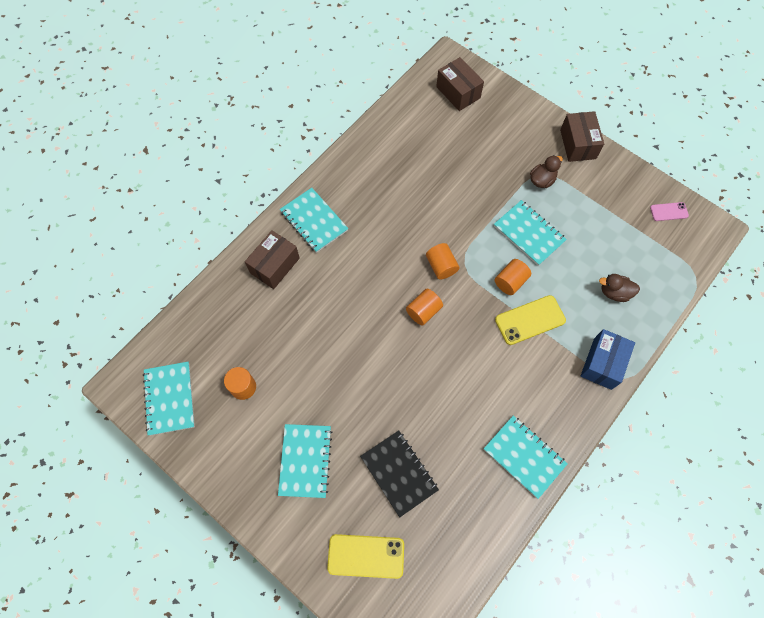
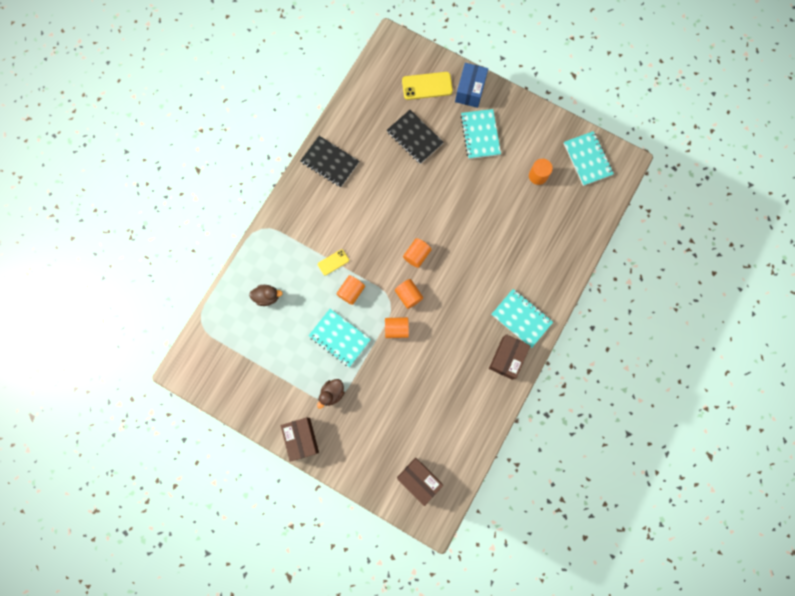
camera: 170 degrees right, 10 degrees up
(275, 265) = (542, 273): brown box -> brown box (507, 358)
(461, 233) = (396, 329): none -> orange cylinder
(524, 456) = (330, 162): turquoise notebook -> black notebook
(530, 320) = (333, 262): yellow phone -> yellow phone, size x0.58
(602, 363) = (276, 237): blue box -> blue box (470, 90)
(669, 212) = (220, 380): pink phone -> none

